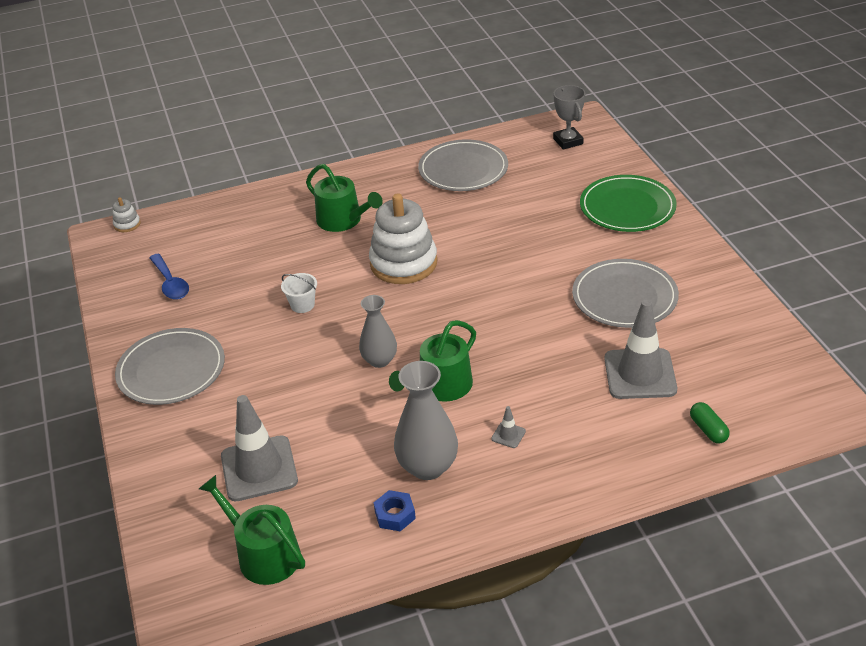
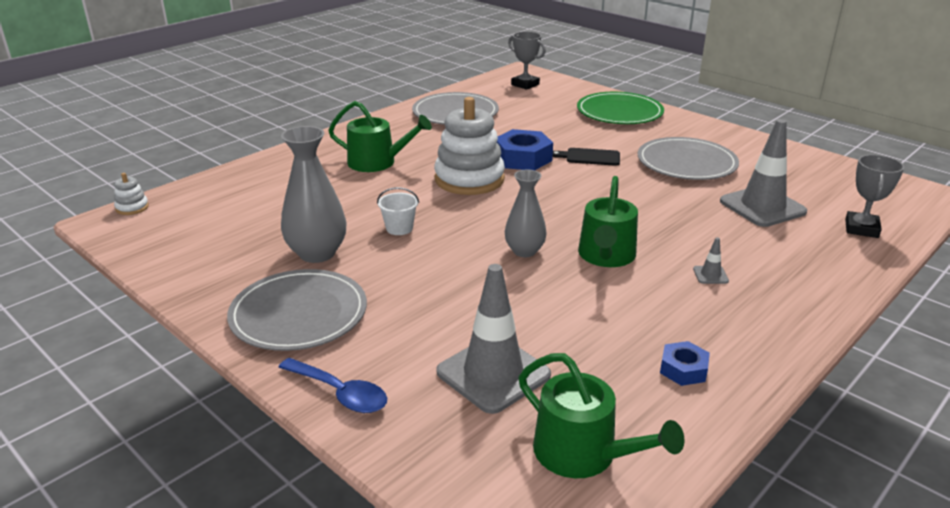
camera: 30 degrees left, 10 degrees down
(170, 283) = (230, 243): blue spoon -> blue spoon (340, 393)
(263, 554) = (583, 454): green watering can -> green watering can turned 150 degrees counterclockwise
(427, 466) = (667, 319): grey vase -> grey vase (317, 253)
(473, 248) = (522, 158): none -> blue nut
(537, 264) = (590, 157): none -> black cutting board
(708, 429) = (861, 228): green capsule -> grey trophy

